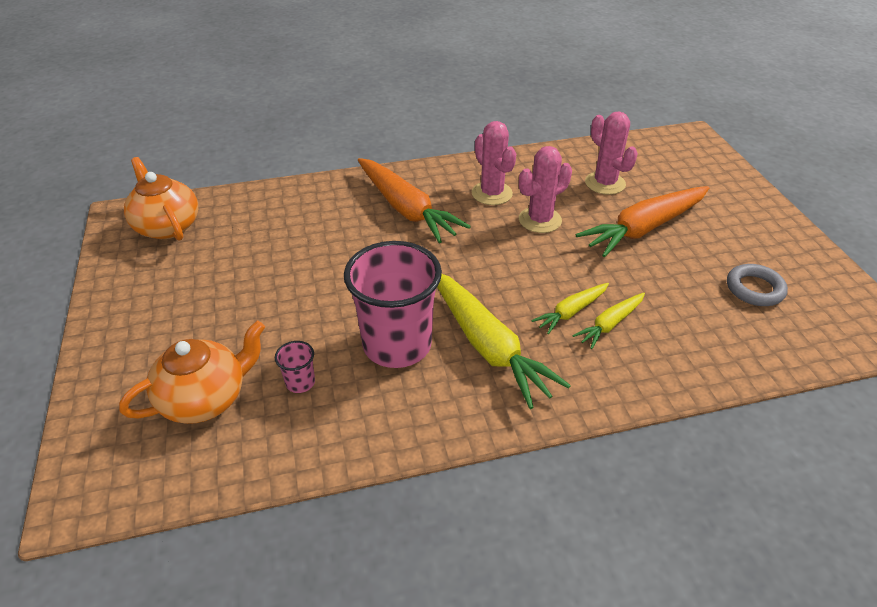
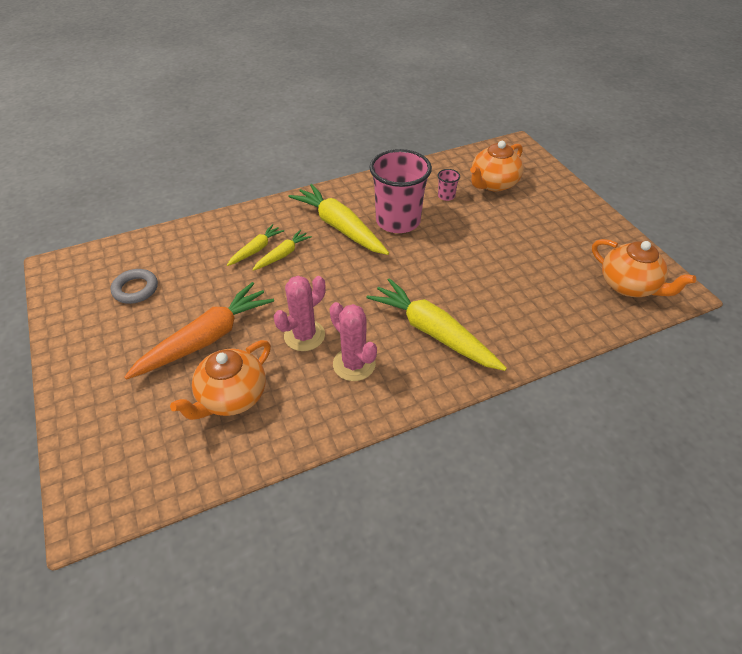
camera: 170 degrees right, 5 degrees up
(406, 209) = (433, 332): orange carrot -> yellow carrot
(605, 183) = (231, 397): pink cactus -> orange teapot

